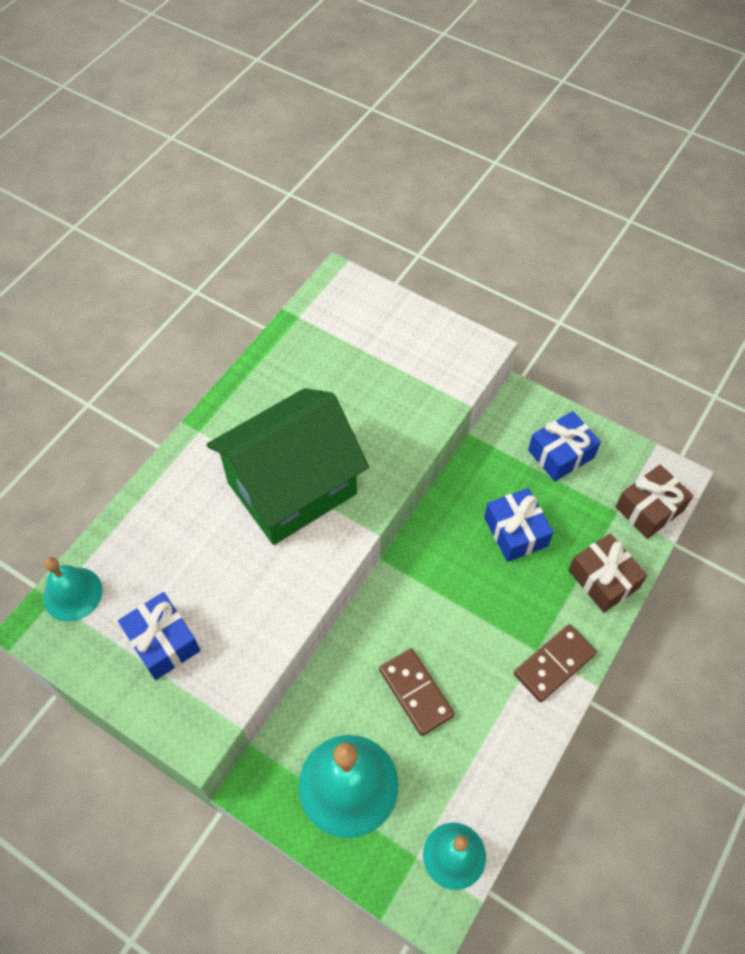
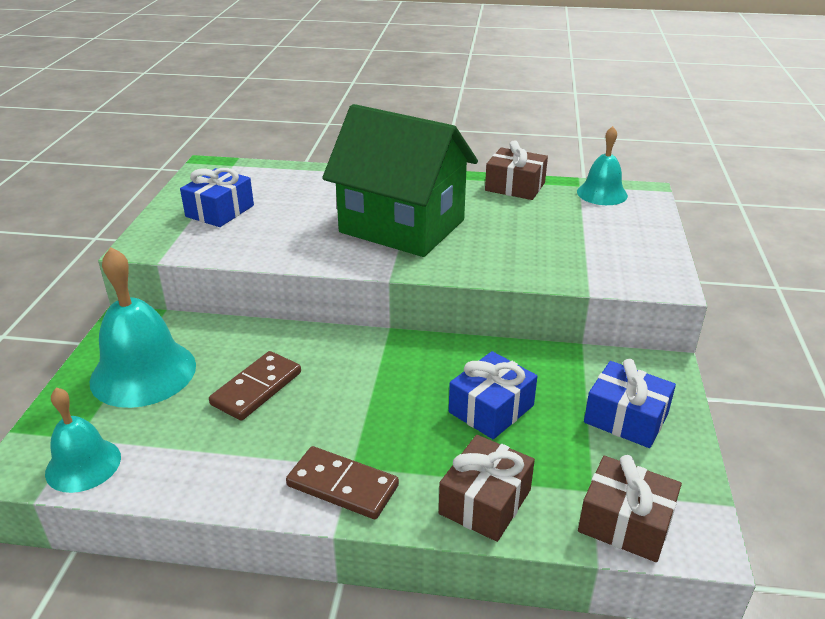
camera: 65 degrees right, 25 degrees down
(72, 594) = (242, 170): turquoise bell -> turquoise bell (602, 193)
(271, 365) = (515, 187): none -> brown gift

